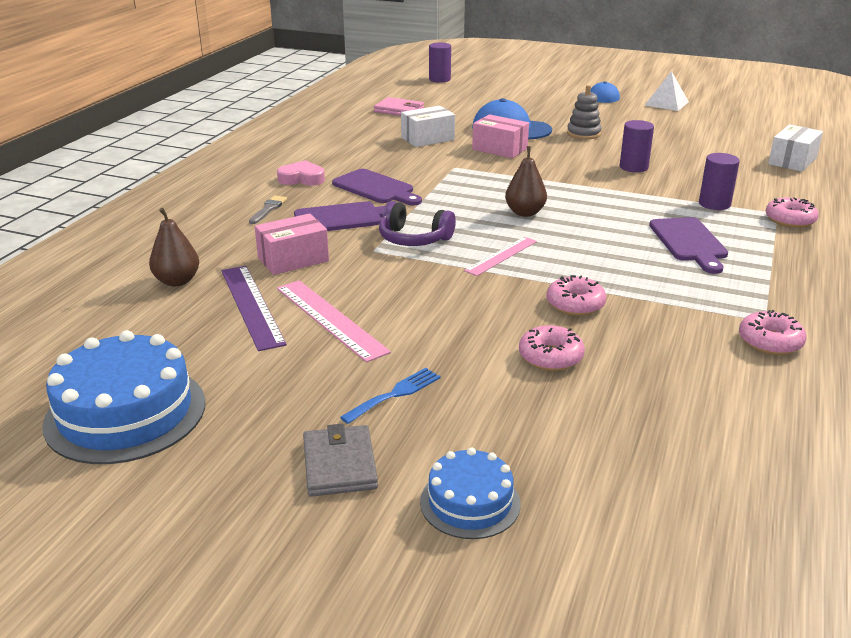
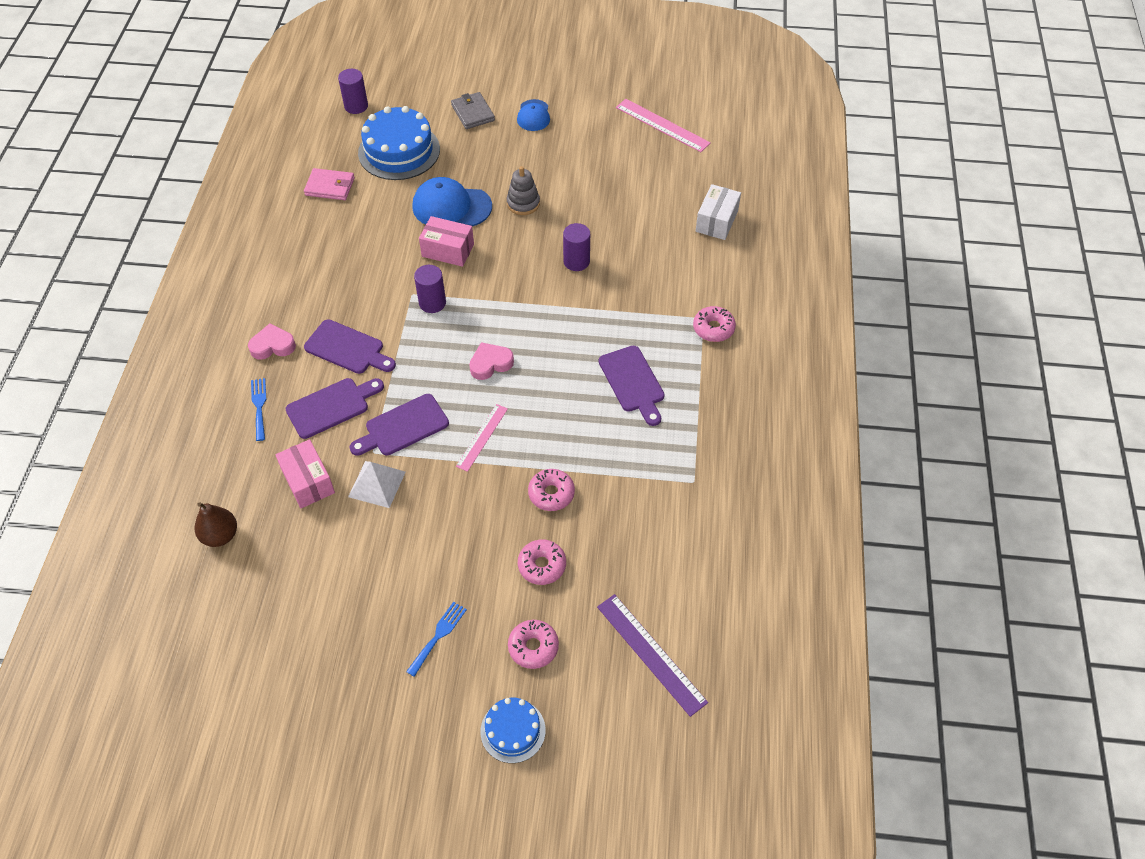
camera: 15 degrees left, 25 degrees up
(125, 413) = (249, 704): blue cake -> blue cake (399, 151)
(251, 306) = (295, 555): purple ruler -> purple ruler (651, 654)
(268, 209) = (259, 406): grey brush -> blue fork
(293, 259) = (308, 481): pink box -> pink box turned 75 degrees counterclockwise
(330, 319) = (365, 557): pink ruler -> pink ruler (662, 125)
(339, 464) = (419, 718): grey wallet -> grey wallet (473, 113)
(413, 239) = (403, 427): purple headphones -> purple cutting board
(427, 139) = (373, 243): white box -> none
(525, 213) = (490, 363): brown pear -> pink heart
(666, 103) = (597, 121): white pyramid -> white pyramid (377, 484)
(714, 204) = (651, 314): purple cylinder -> purple cylinder (432, 303)
(770, 342) = (697, 509): pink donut -> pink donut (533, 647)

